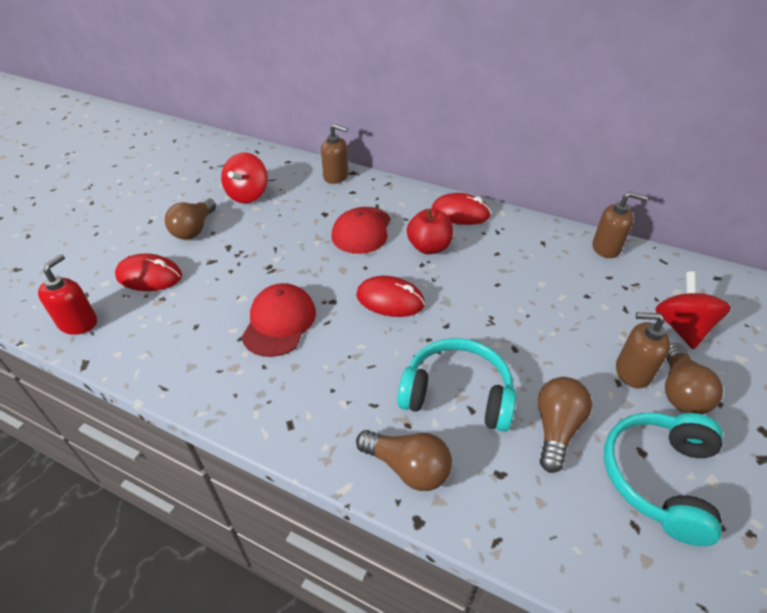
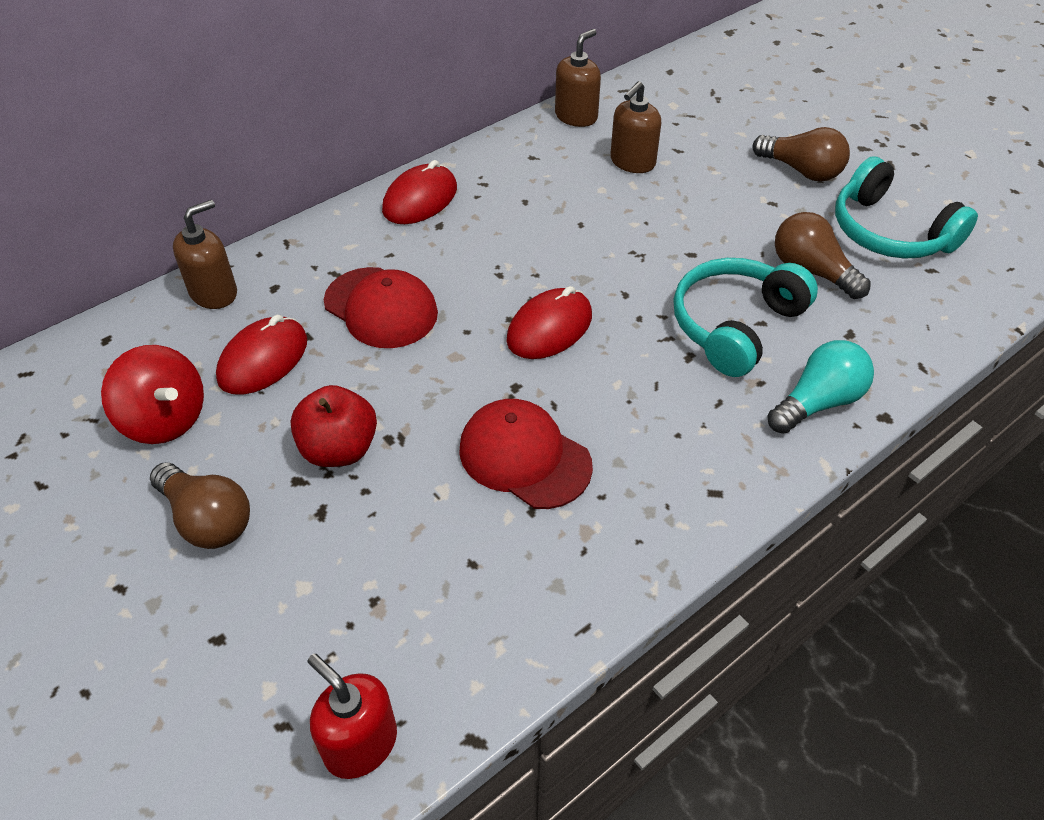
camera: 65 degrees left, 5 degrees up
(149, 276) = (300, 612): red mouse -> red mouse (263, 360)
(407, 467) = (818, 402): brown light bulb -> turquoise light bulb
(429, 247) = (470, 255): red apple -> red apple (339, 449)
(632, 372) = (764, 187): brown soap dispenser -> brown soap dispenser (632, 162)
(681, 328) = (724, 128): red spinning top -> none

